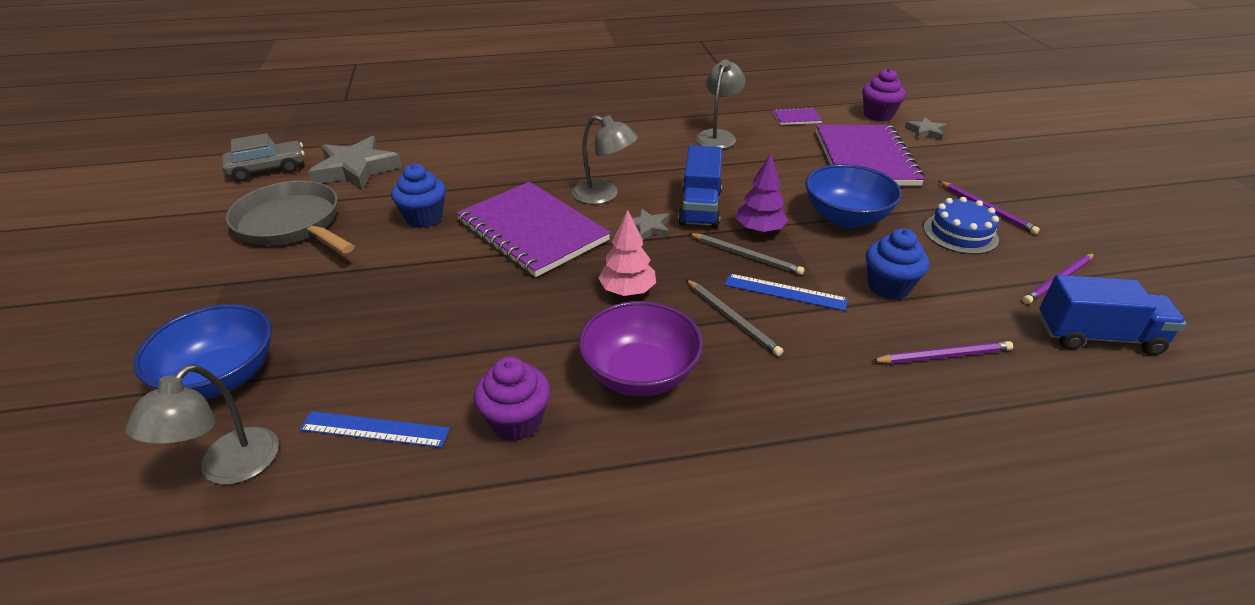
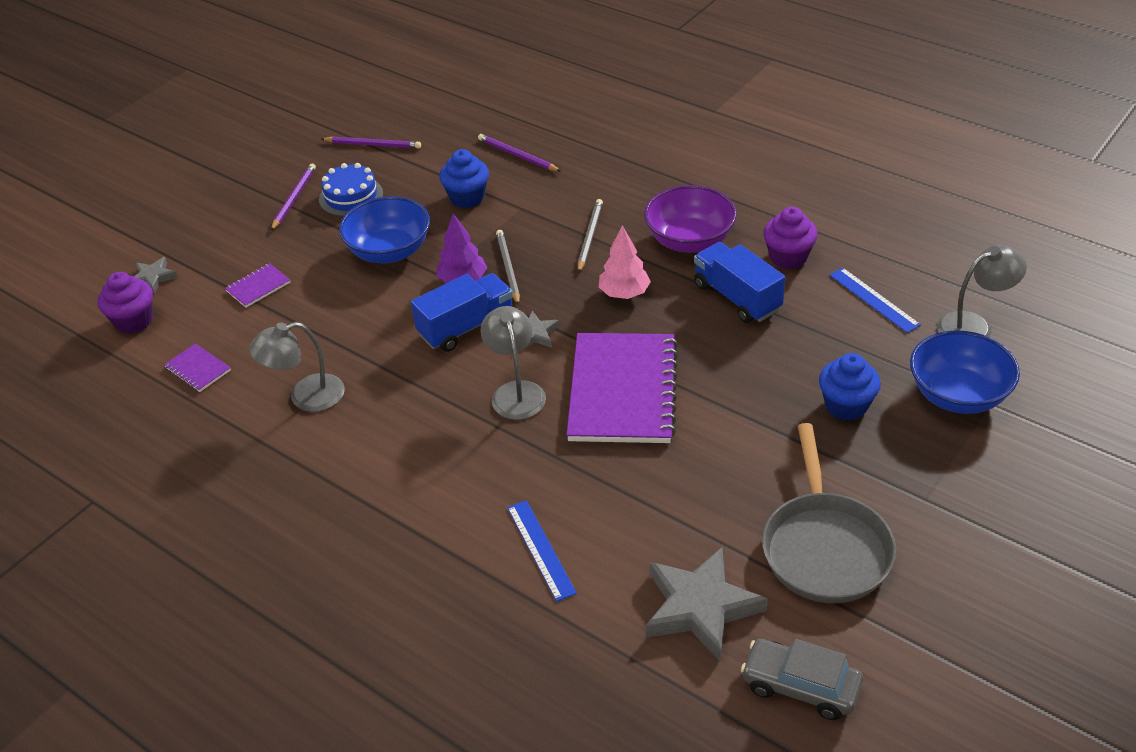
camera: 130 degrees left, 5 degrees up
(424, 218) = (695, 470): blue cupcake -> blue cupcake (846, 406)
(785, 292) = (530, 232): blue ruler -> blue ruler (541, 549)
(865, 158) = (258, 287): purple notebook -> purple notebook, size x0.41
(1097, 336) = (426, 118): blue truck -> blue truck (737, 298)

